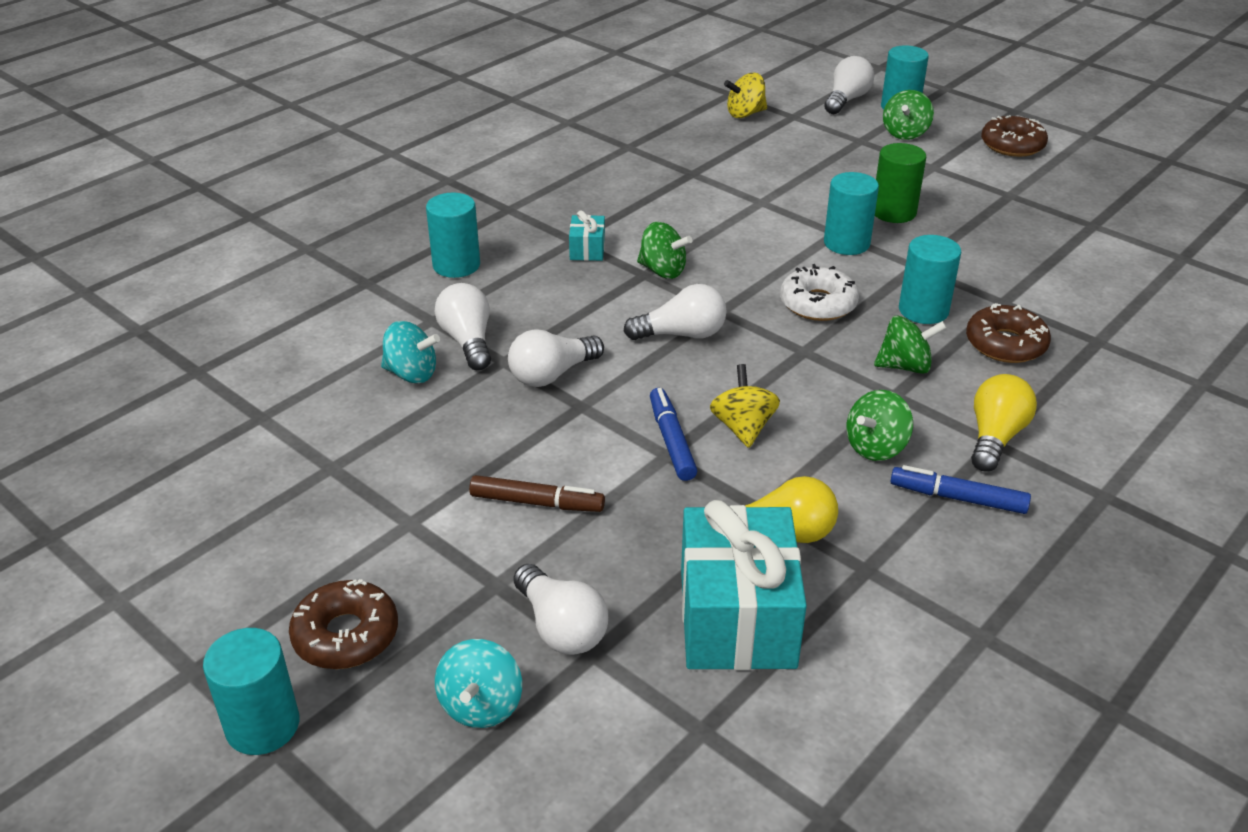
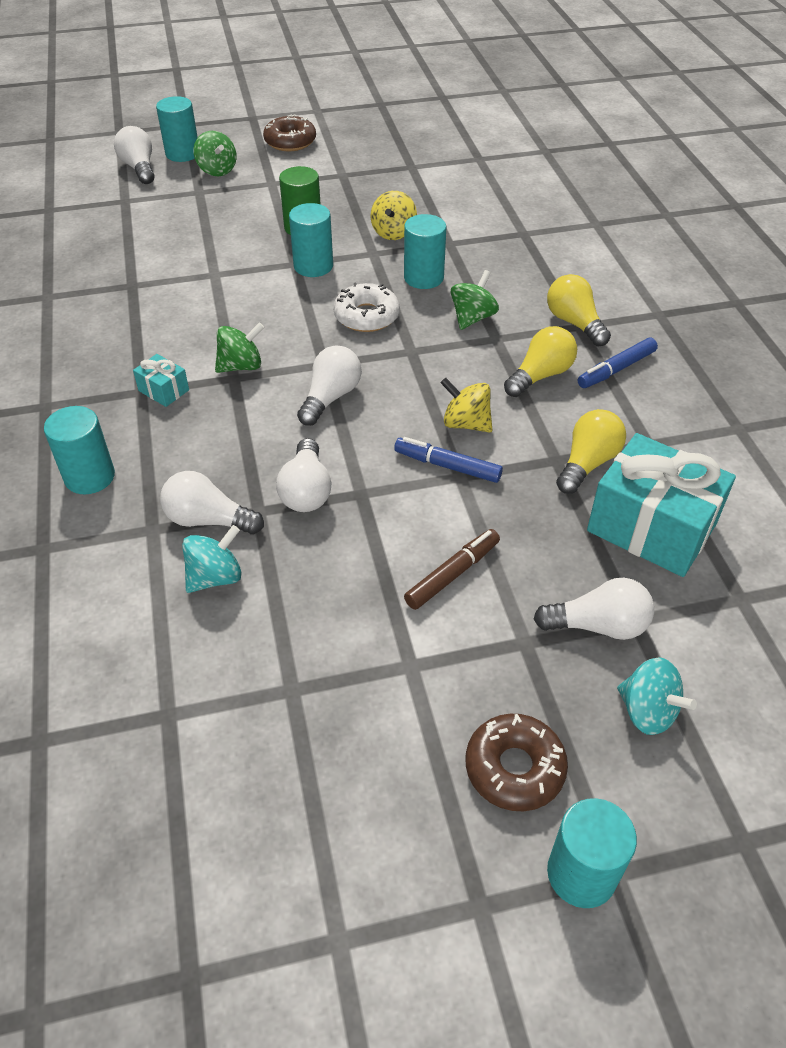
camera: 55 degrees left, 10 degrees up
(745, 114) = (88, 218): yellow spinning top -> yellow spinning top (393, 232)
(876, 447) = (540, 375): green spinning top -> yellow light bulb
(1005, 344) = (492, 267): brown donut -> none

